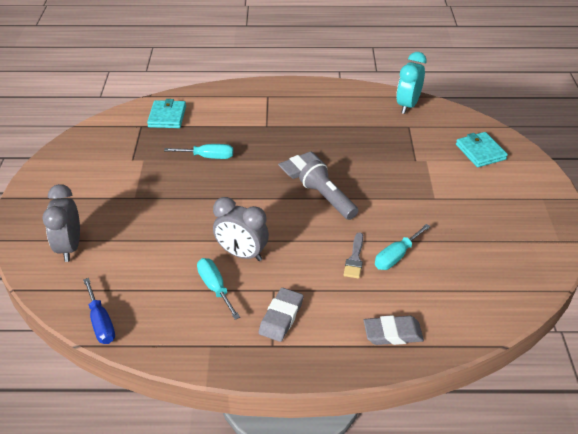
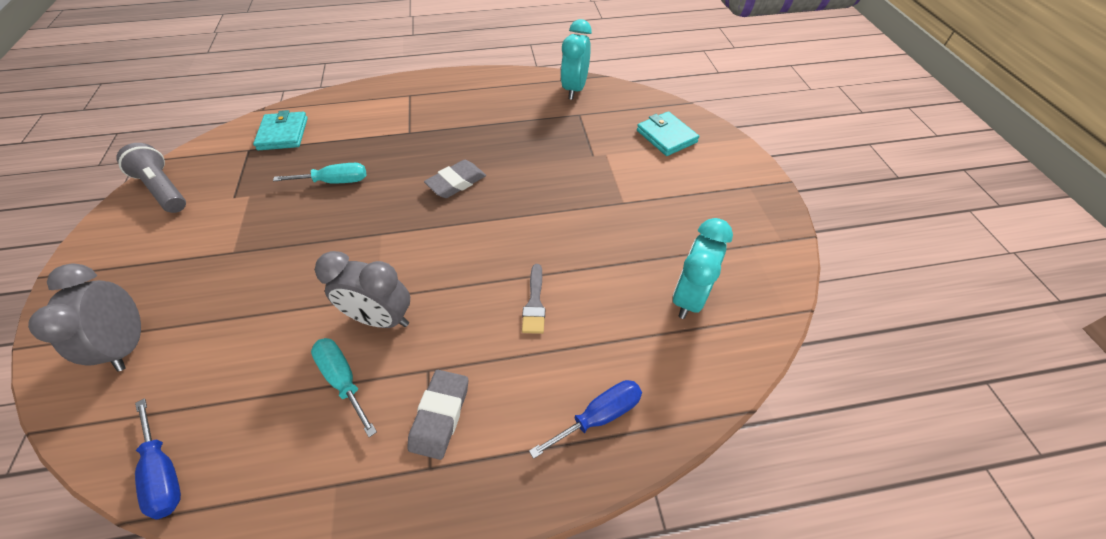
camera: 10 degrees left, 10 degrees up
(327, 199) = (491, 221): grey flashlight -> grey flashlight (164, 189)
(392, 333) = (599, 416): grey eraser -> blue screwdriver
(396, 256) = (588, 292): turquoise screwdriver -> none
(474, 269) = (689, 297): none -> turquoise clock

